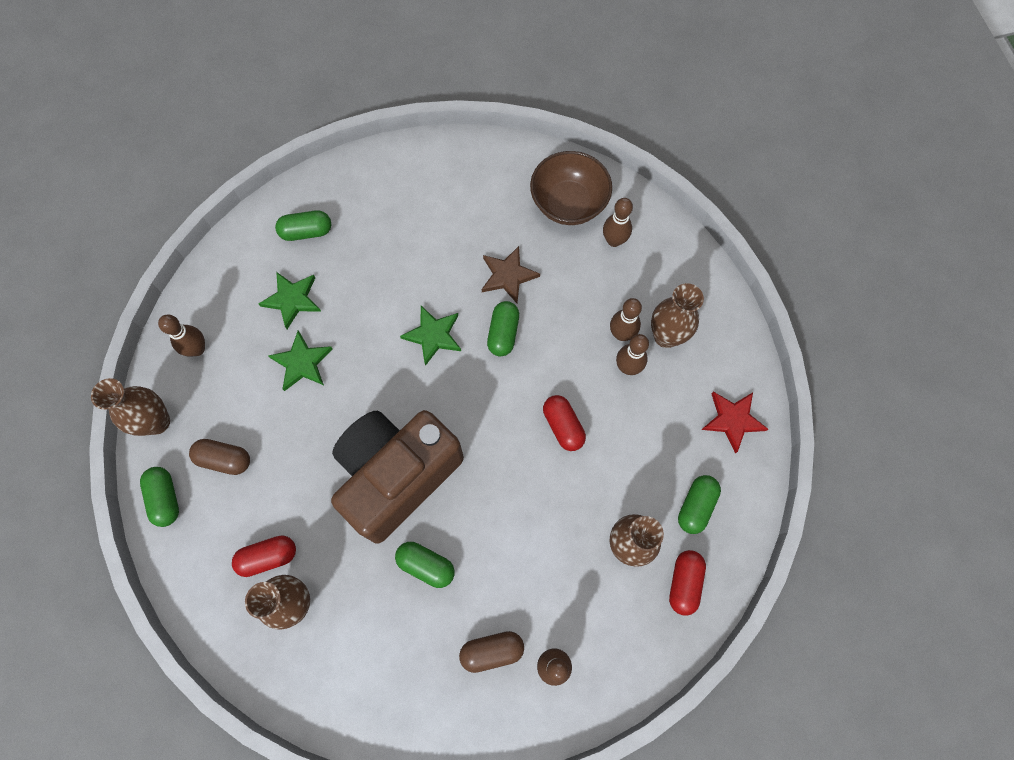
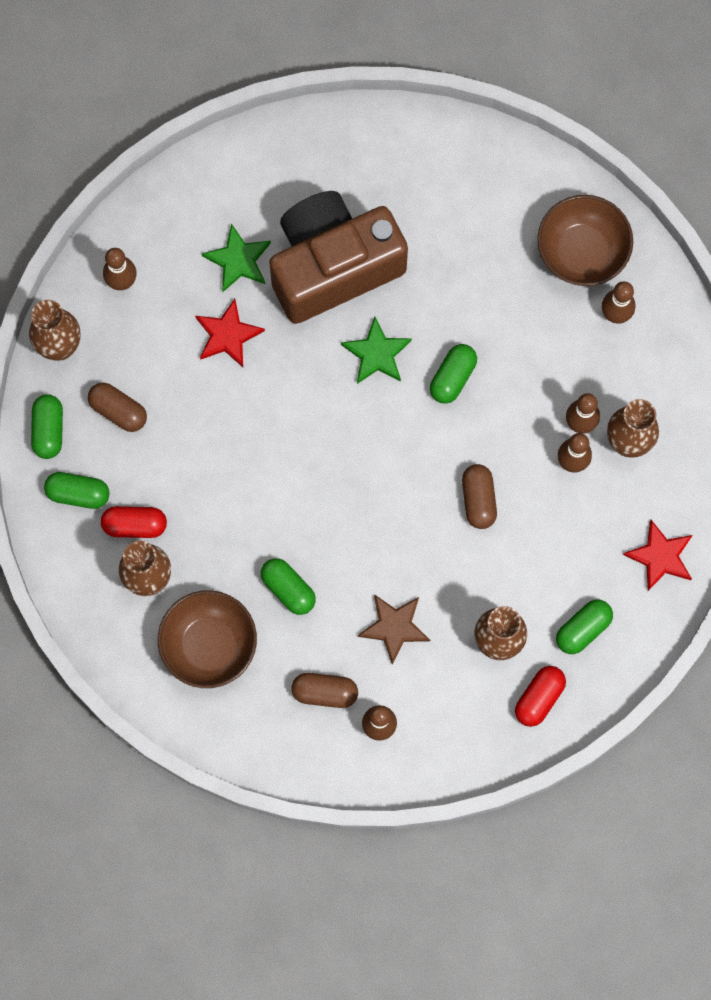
camera: 20 degrees right, 5 degrees up
(302, 362) = (227, 335): green star -> red star
(306, 232) = (277, 185): green capsule -> green capsule (78, 493)
(371, 646) = (209, 645): none -> brown bowl
(397, 476) = (288, 490): brown camera -> brown camera (333, 266)
(508, 276) = (482, 314): brown star -> brown star (394, 627)
(563, 426) = (478, 500): red capsule -> brown capsule

